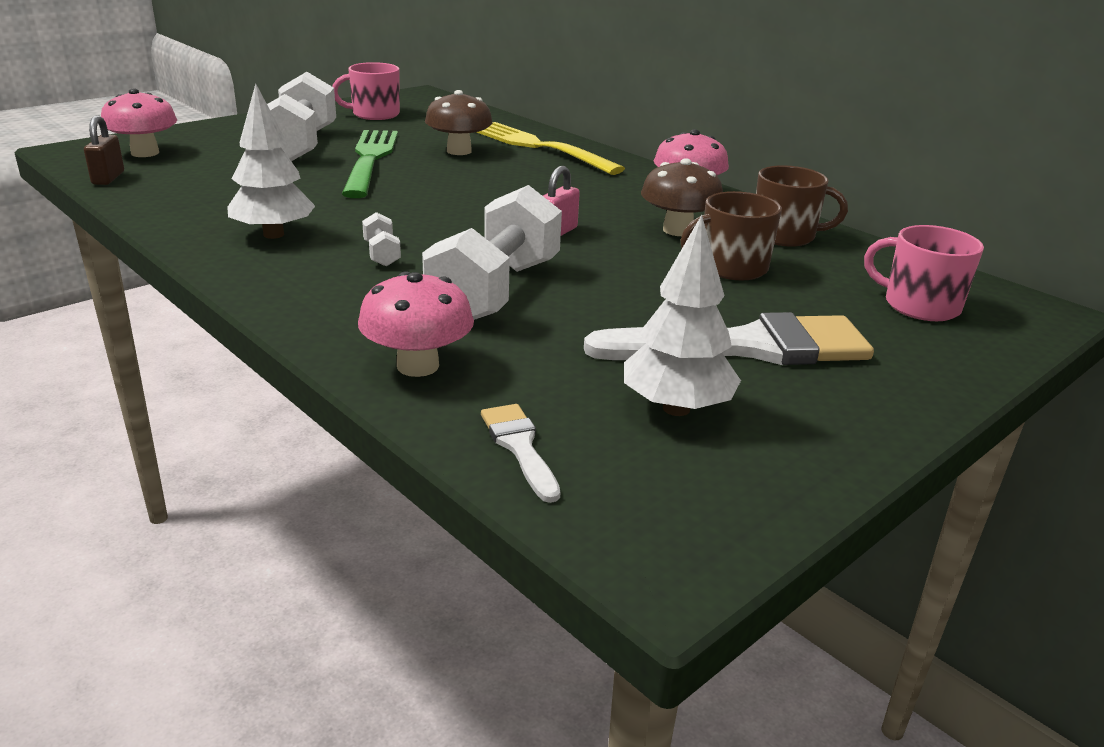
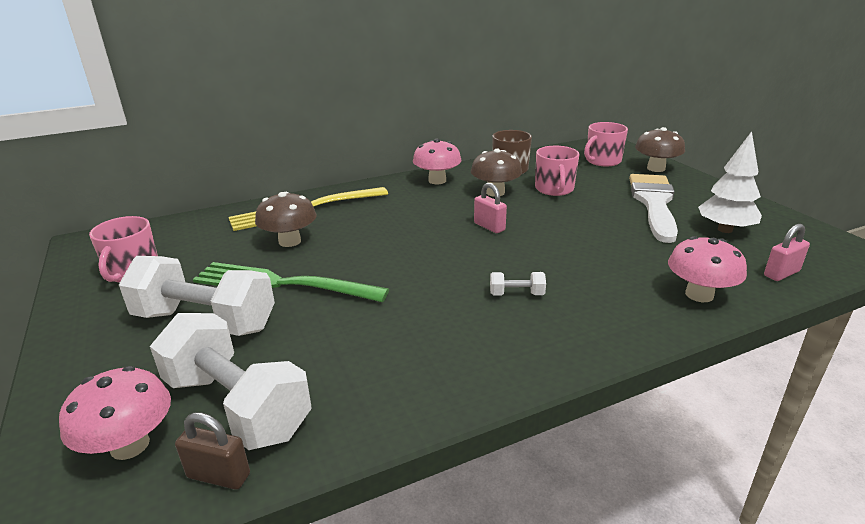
camera: 70 degrees left, 0 degrees up
(273, 234) = (461, 345): white tree -> none
(495, 291) = (586, 258): white dumbbell -> white dumbbell (237, 406)
(519, 447) = (781, 273): white brush -> pink padlock
(731, 268) = (554, 189): brown mug -> pink mug
(942, 357) = (656, 168): none -> brown mushroom

